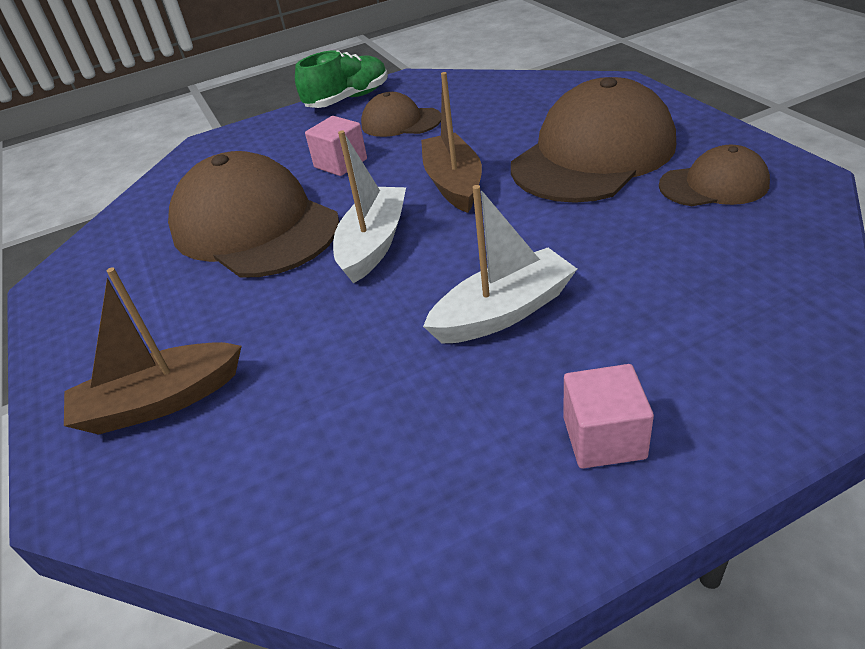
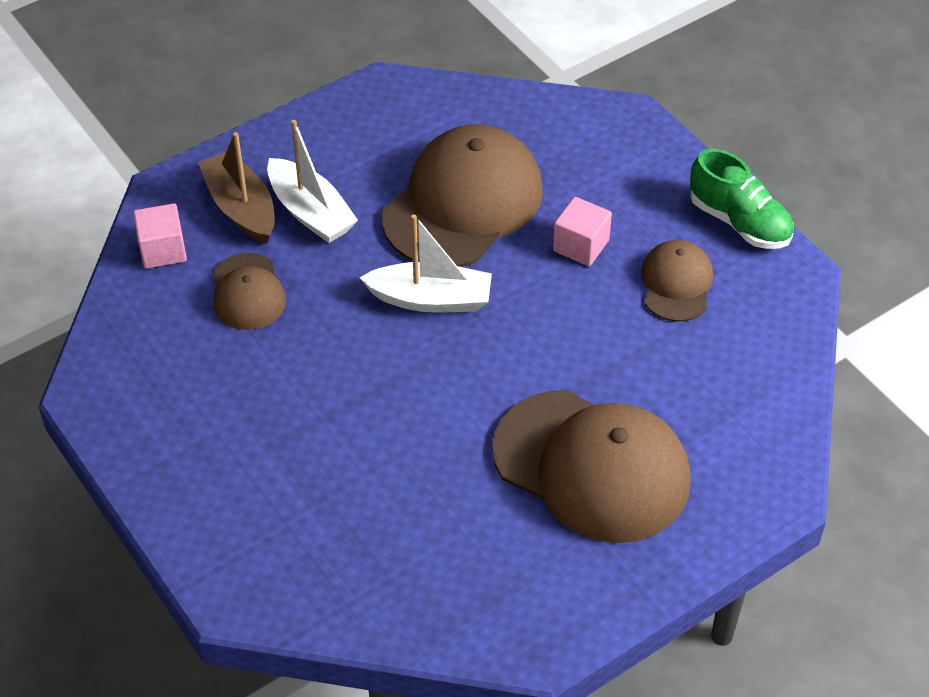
camera: 75 degrees right, 10 degrees up
(453, 183) = (535, 348): brown boat -> none
(503, 312) = (330, 402): white boat -> white boat (310, 212)
(604, 438) = (195, 466): pink cube -> pink cube (163, 250)
(713, 185) = (525, 567): brown cap -> brown cap (248, 292)

